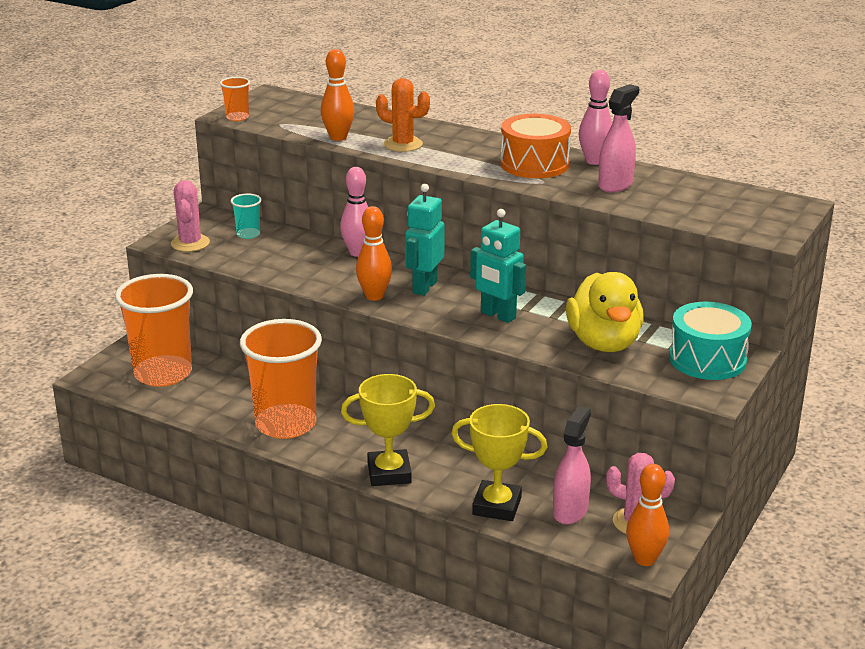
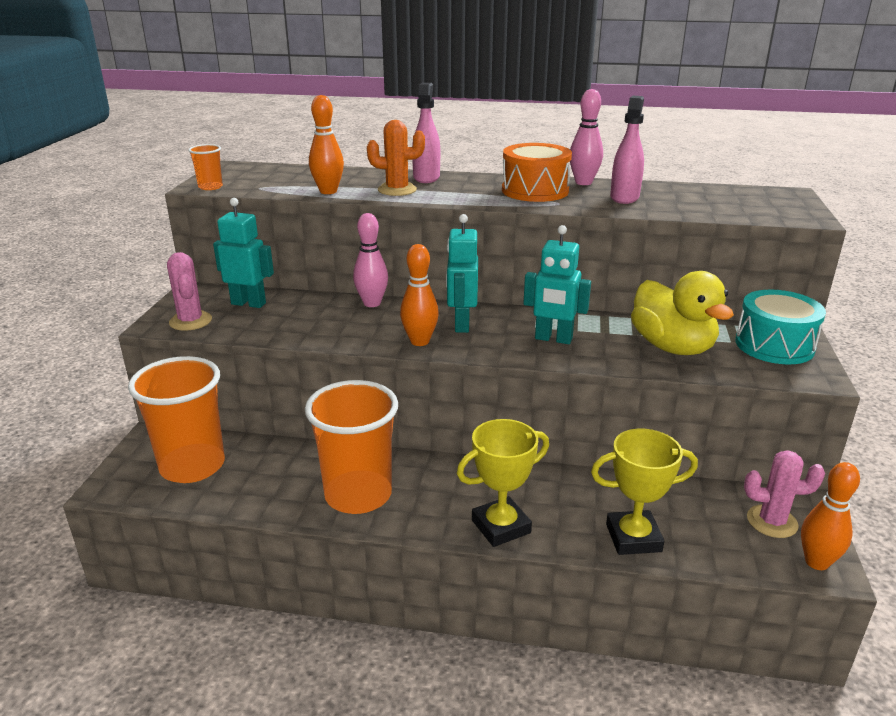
camera: 20 degrees left, 0 degrees up
(248, 234) = (248, 303): turquoise cup -> turquoise robot
(570, 511) = (704, 525): pink spray bottle -> pink spray bottle (426, 177)

